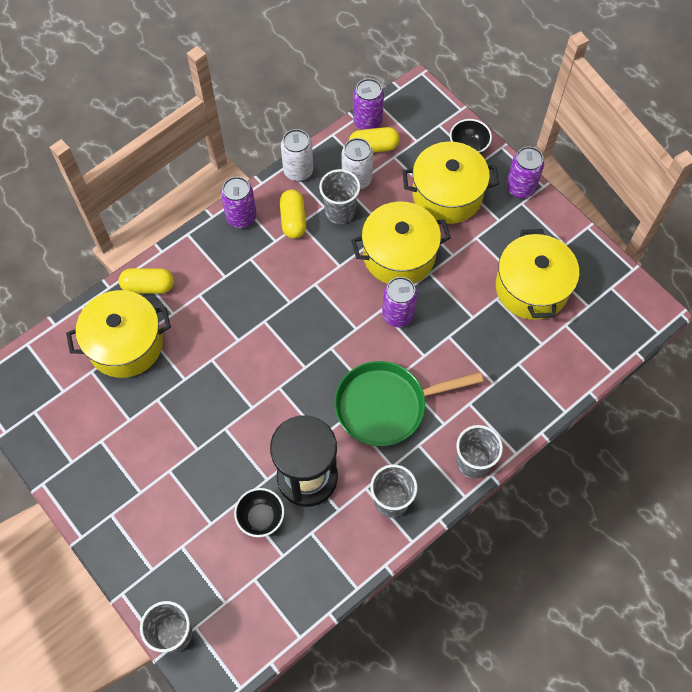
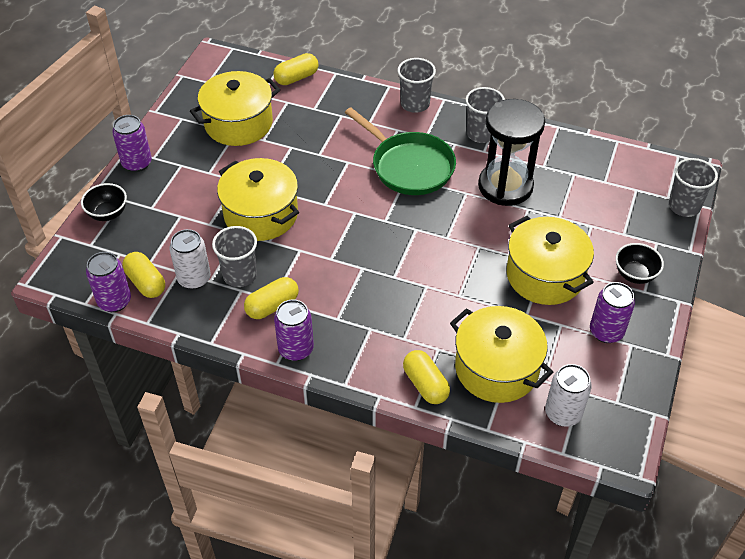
camera: 120 degrees left, 15 degrees down
(261, 517) = (559, 198): black bowl -> black bowl (635, 275)
(298, 171) = (210, 329): white can -> white can (563, 413)
(398, 315) = (322, 191): purple can -> purple can (606, 332)
(447, 195) = (173, 208): yellow pot -> yellow pot (545, 275)
(576, 370) = (296, 78): none -> yellow capsule

